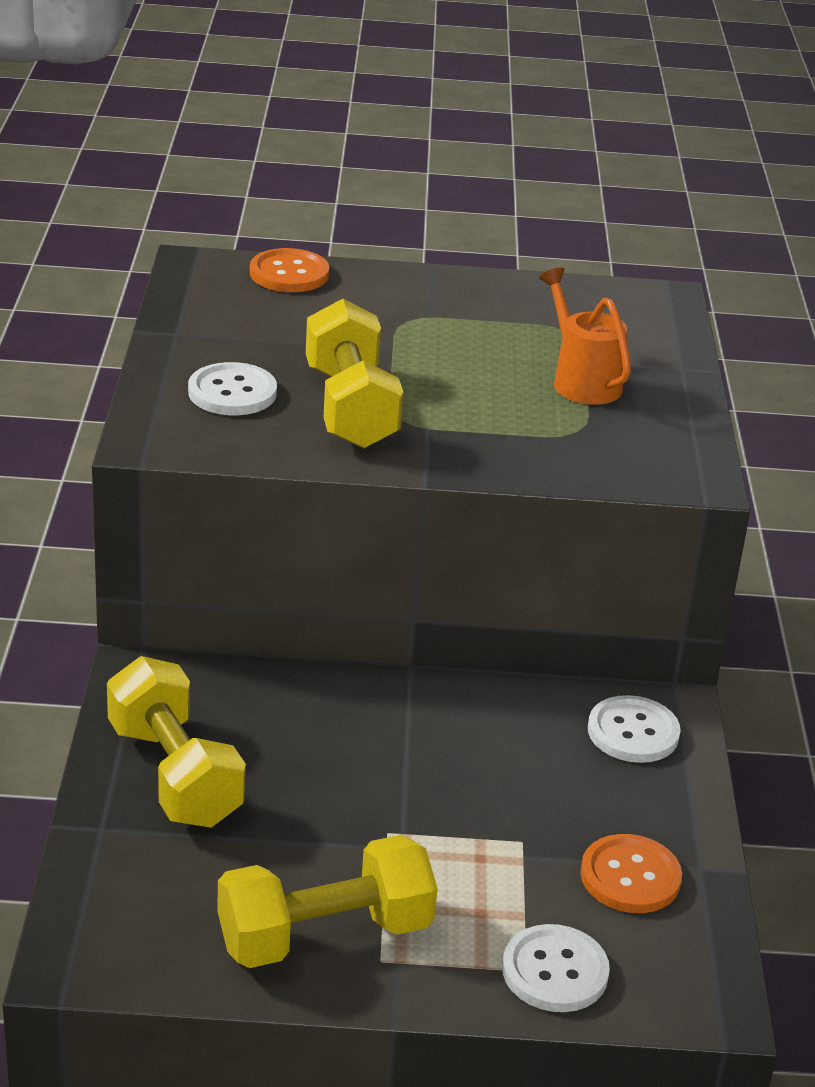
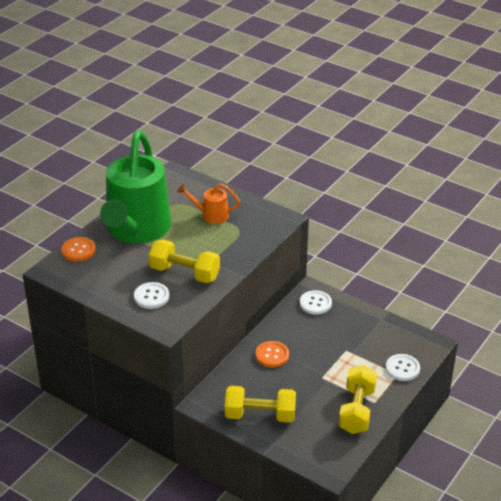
camera: 55 degrees left, 5 degrees up
(423, 313) = (136, 230): none -> green watering can
(630, 877) = (376, 335): orange button -> orange button (272, 355)

